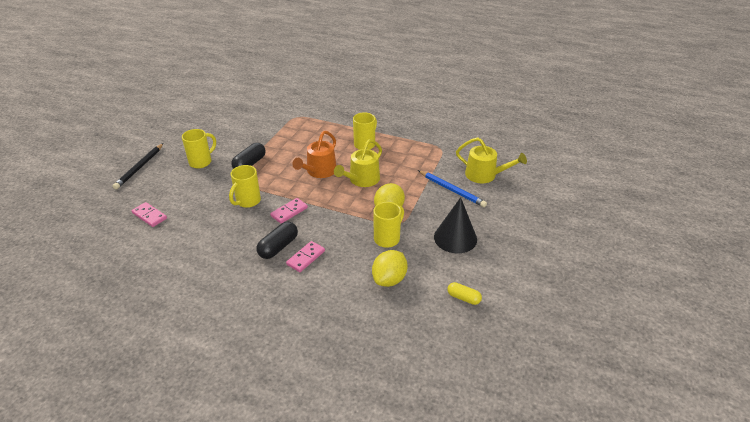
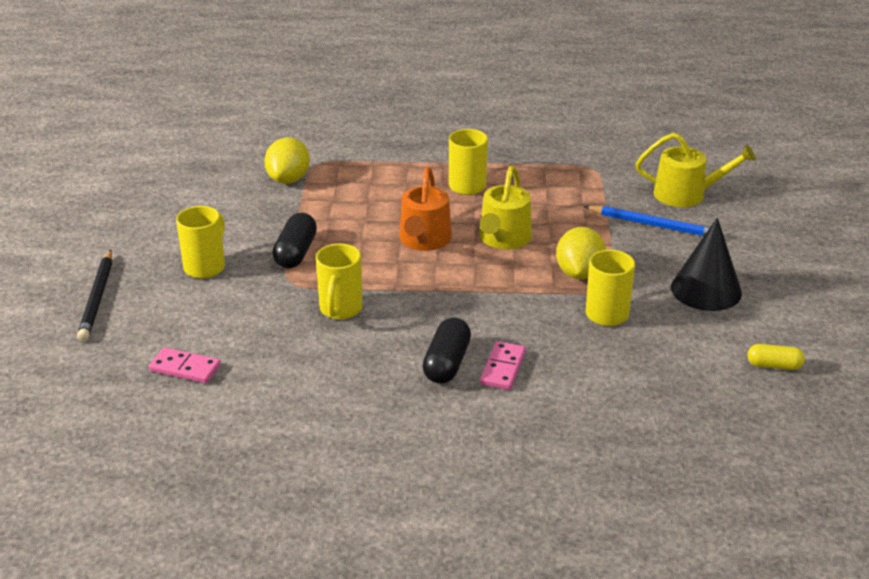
camera: 20 degrees left, 5 degrees down
(289, 212) = (423, 310): pink domino -> none
(389, 279) = (652, 367): yellow lemon -> yellow lemon (288, 179)

